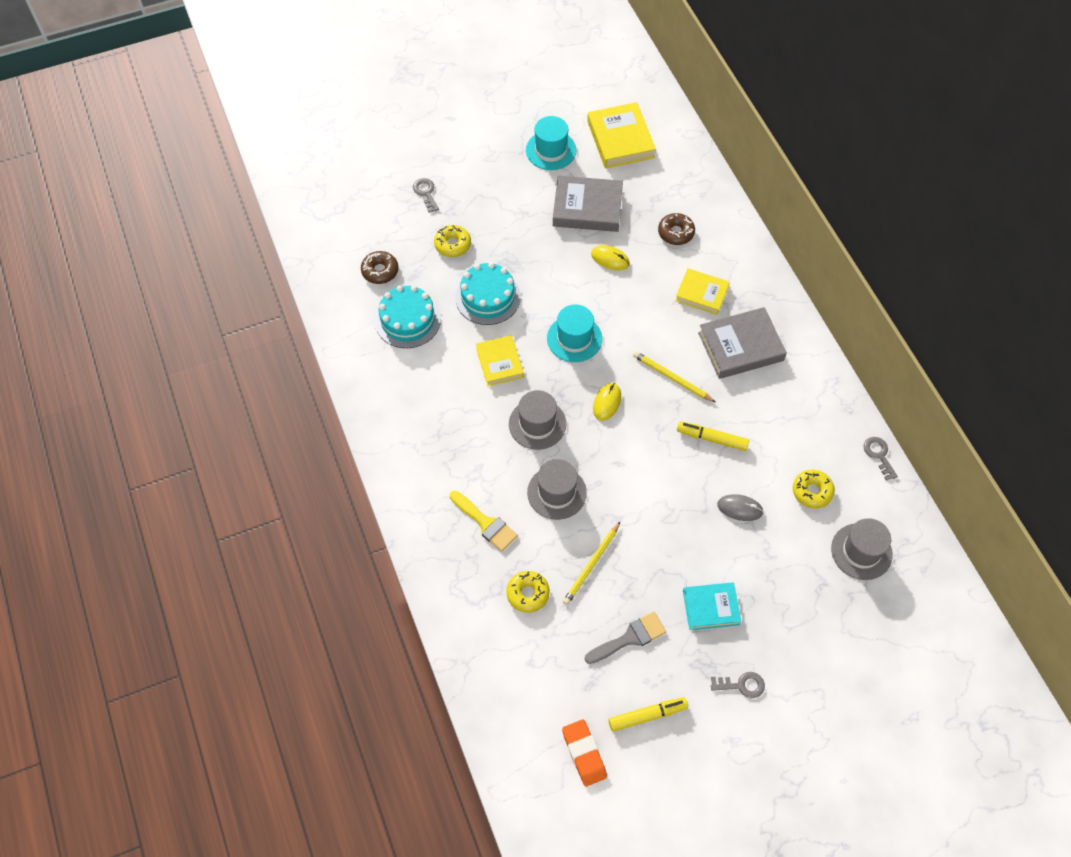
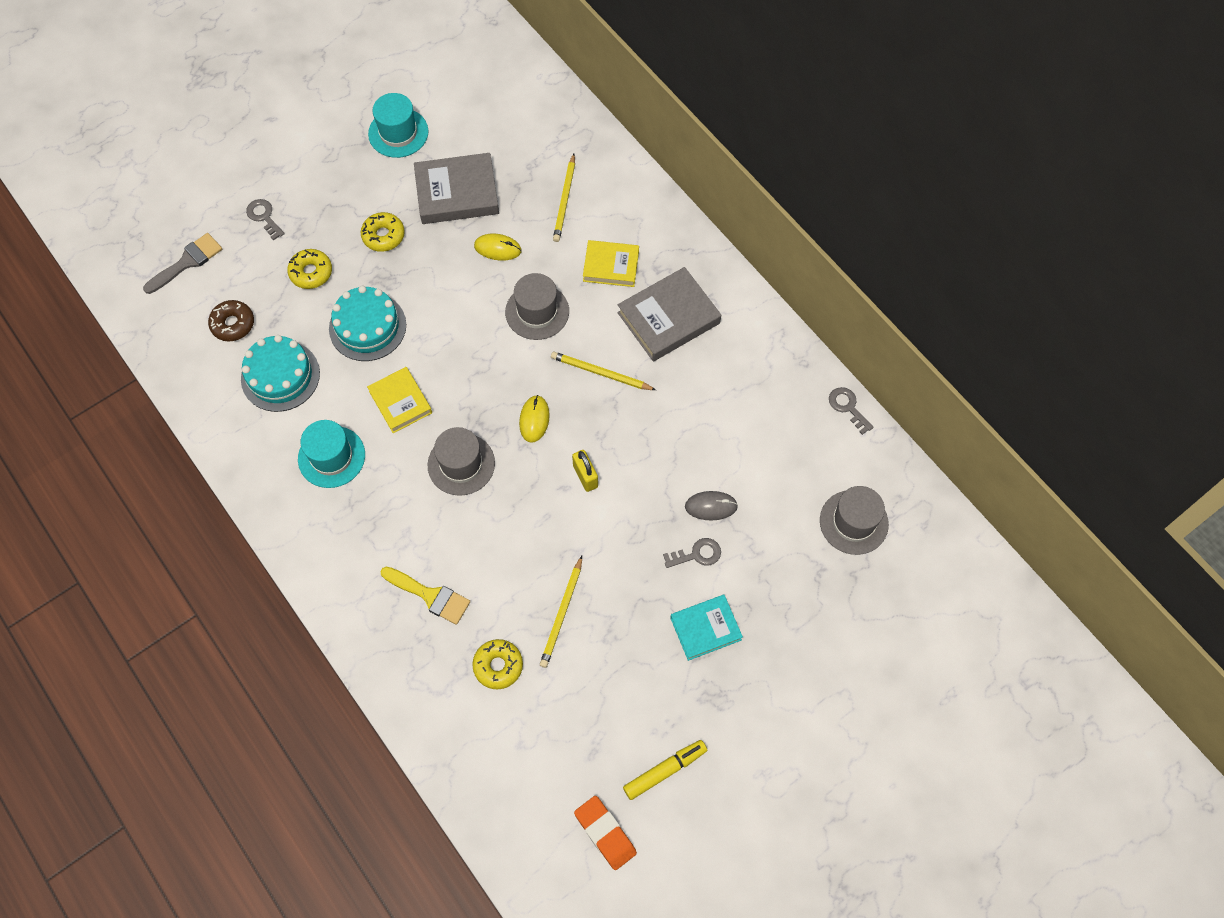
camera: 15 degrees left, 5 degrees up
(556, 492) = (502, 539): grey hat -> grey hat (537, 312)
(574, 338) = (479, 352): turquoise hat -> turquoise hat (331, 457)
(620, 139) = (475, 102): yellow book -> none
(630, 638) = (624, 687): grey brush -> grey brush (187, 262)
(638, 458) = (585, 476): none -> yellow padlock
(676, 233) = (565, 200): brown donut -> yellow pencil
(712, 438) = (661, 433): yellow marker -> none
(742, 685) = (759, 708): grey key -> grey key (697, 554)
(812, 491) = (785, 467): yellow donut -> yellow donut (383, 236)

